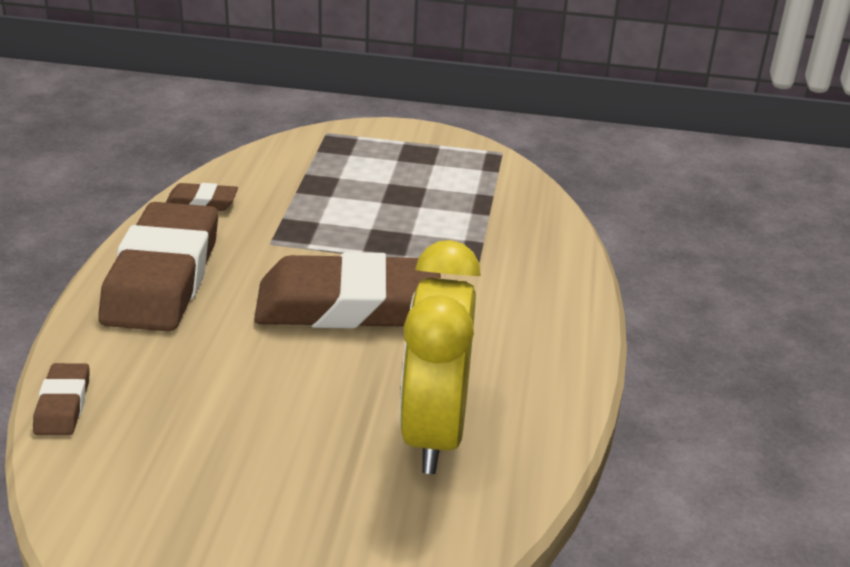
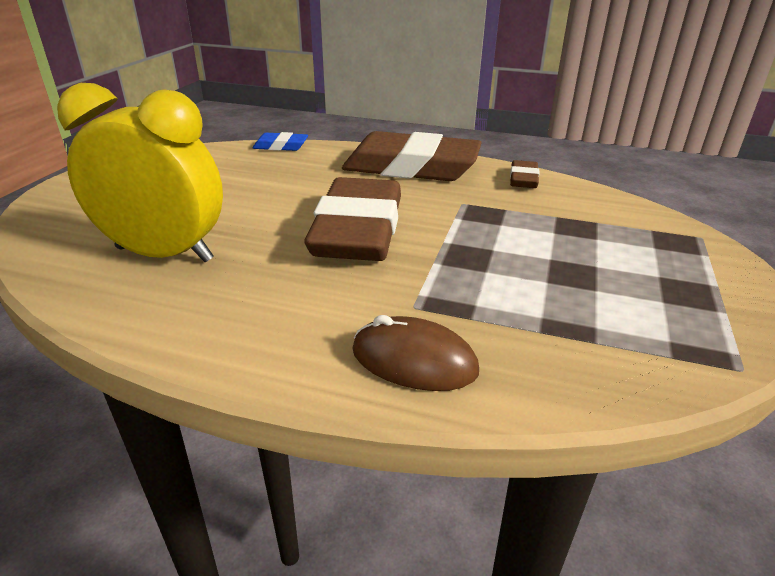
camera: 100 degrees right, 0 degrees up
(63, 405) = (281, 146): brown eraser -> blue eraser
(546, 265) = (414, 361): none -> brown mouse

